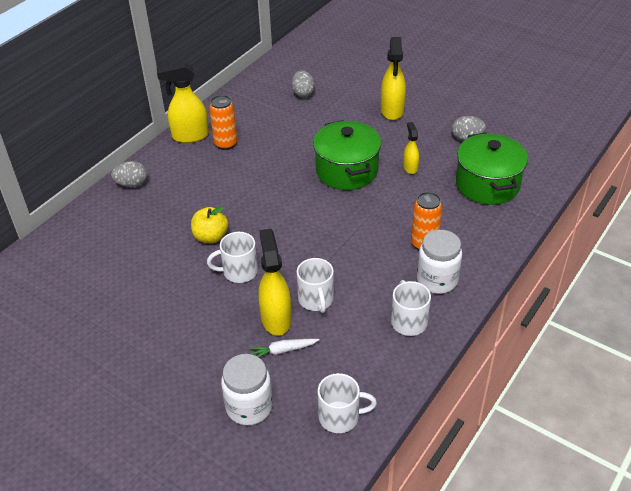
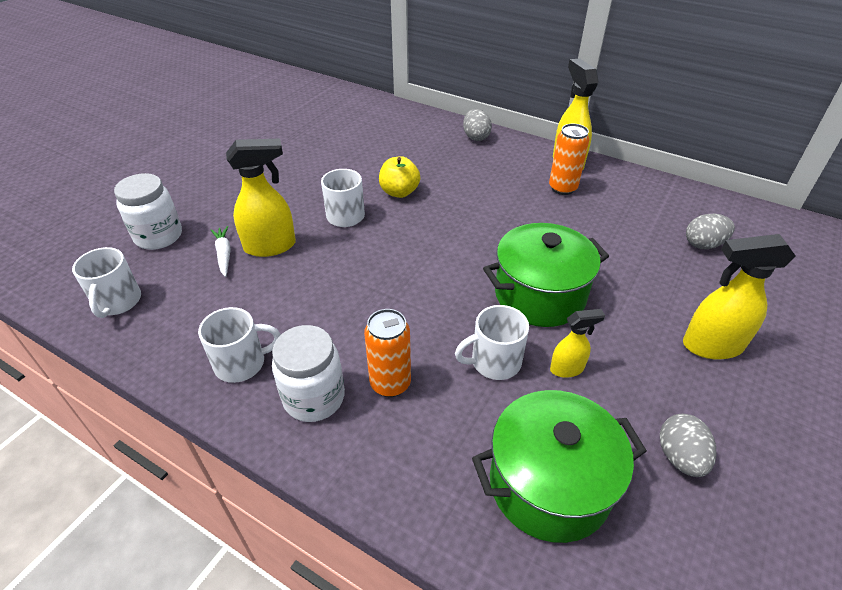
camera: 85 degrees right, 0 degrees up
(316, 300) = (294, 276): white mug -> white mug (494, 362)

